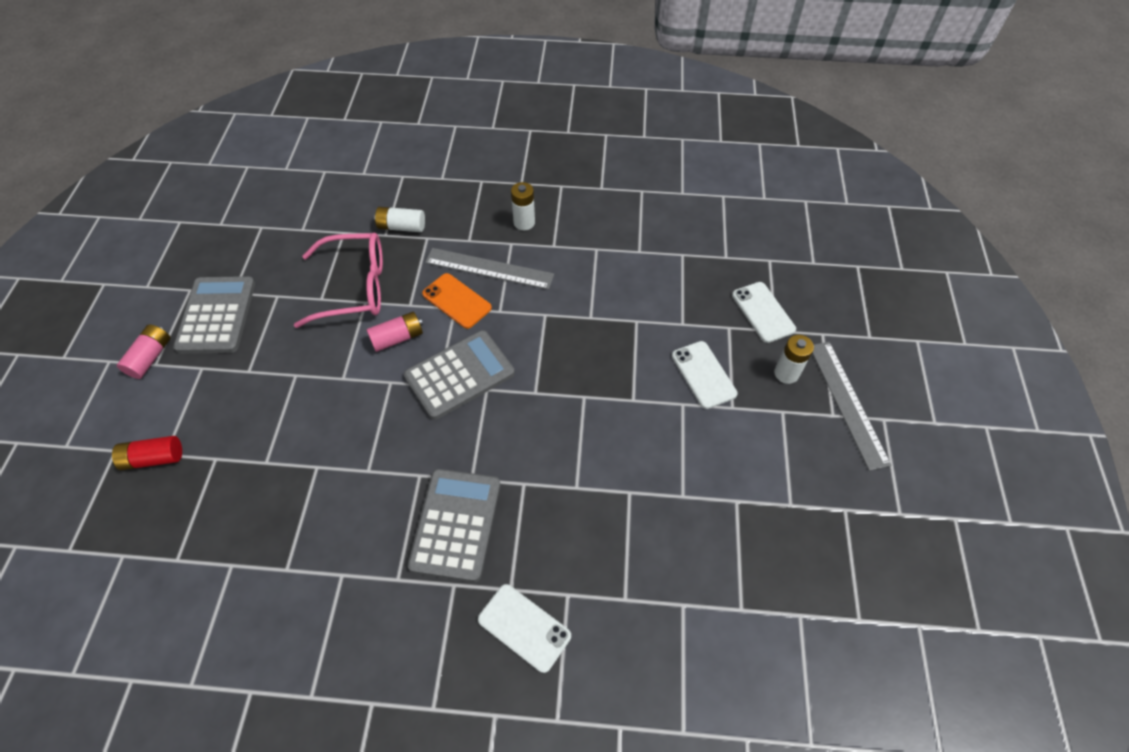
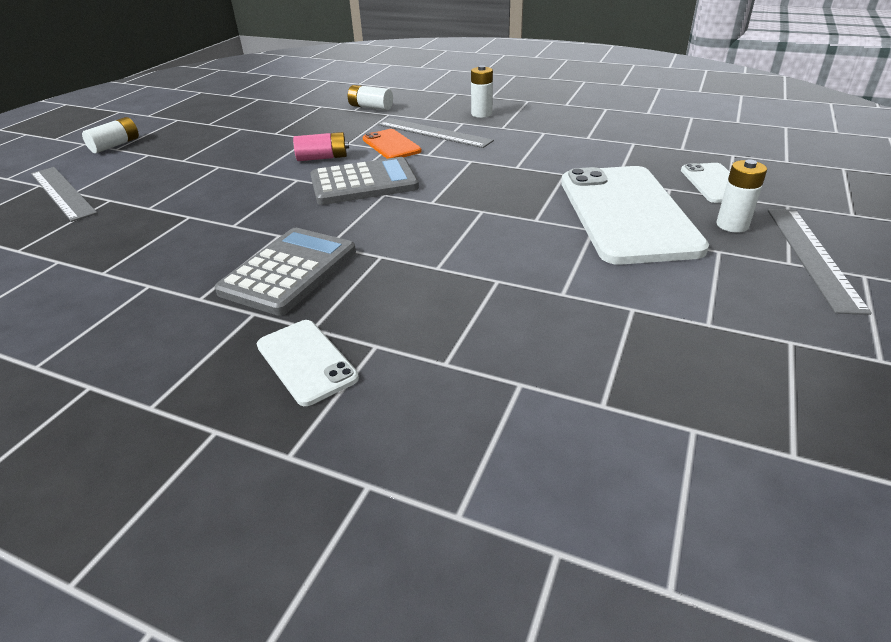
camera: 20 degrees right, 20 degrees down
(150, 357) = (115, 145): pink battery -> white battery
(153, 458) = (62, 192): red battery -> grey ruler
(216, 315) = (185, 132): grey calculator -> none
(355, 287) = (307, 130): pink glasses -> none
(703, 374) = (626, 213): white phone -> white phone, size x2.10

